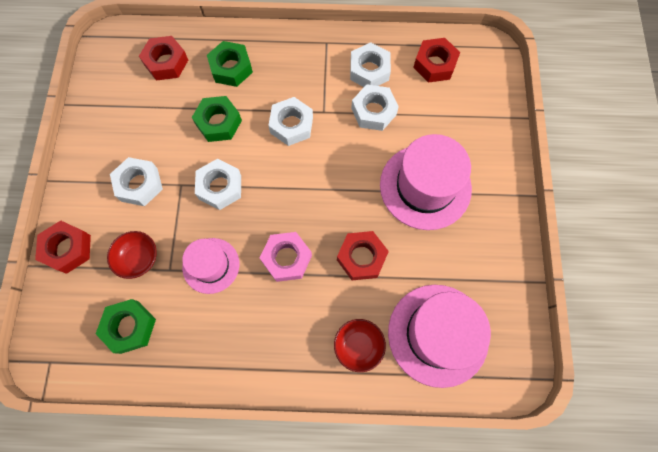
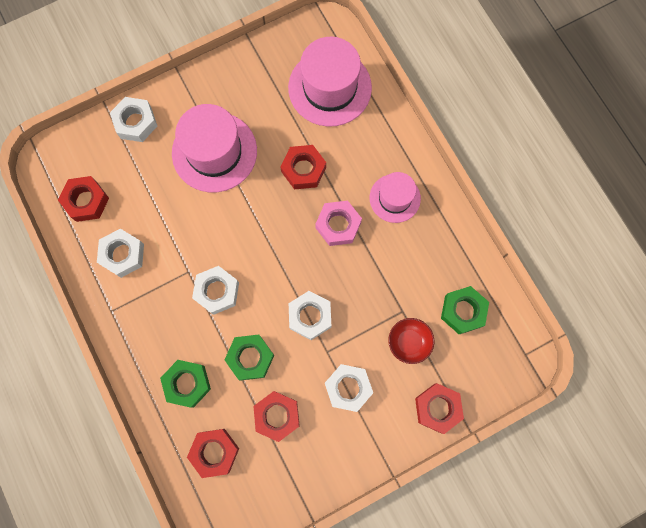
camera: 120 degrees left, 5 degrees up
(159, 119) = (277, 416): none -> red nut
(211, 265) = (379, 280): pink hat -> pink hat (395, 198)
(358, 346) = (371, 137): red bowl -> none
(373, 111) = (164, 228): white nut -> white nut (136, 122)

